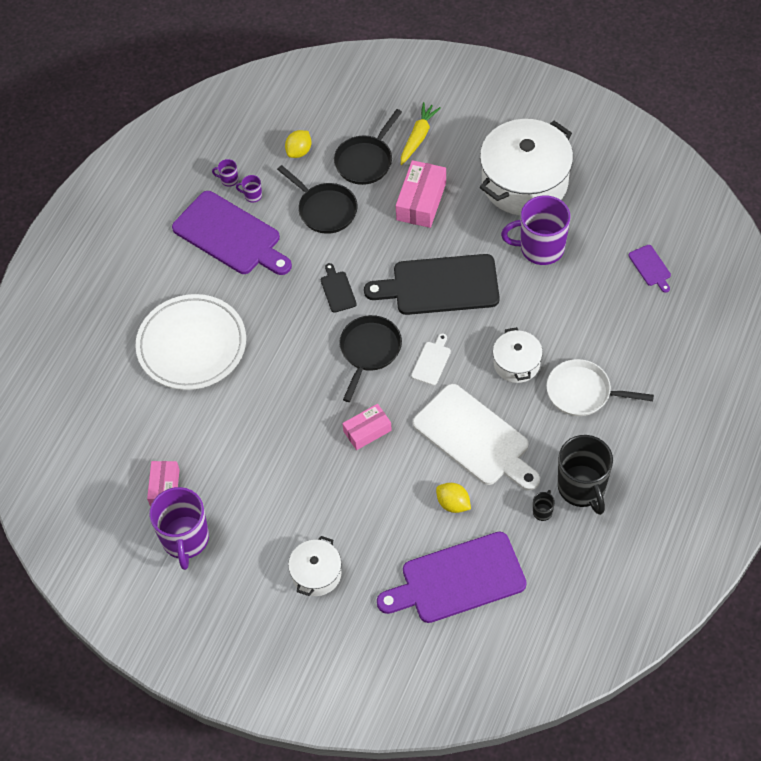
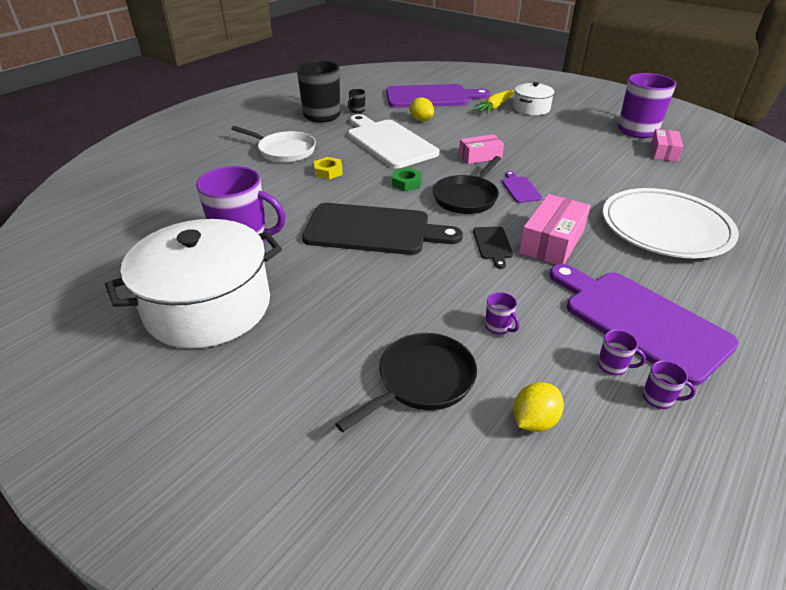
camera: 170 degrees left, 20 degrees down
(324, 209) = (498, 327): black pan -> purple mug
(418, 137) = (323, 400): yellow carrot -> yellow carrot (495, 107)
(421, 201) = (358, 311): pink box -> pink box (552, 241)
(431, 361) = (407, 183): white cutting board -> green nut
(516, 363) = (328, 172): white pot -> yellow nut
(650, 267) = (146, 209): purple cutting board -> purple cutting board (520, 189)

